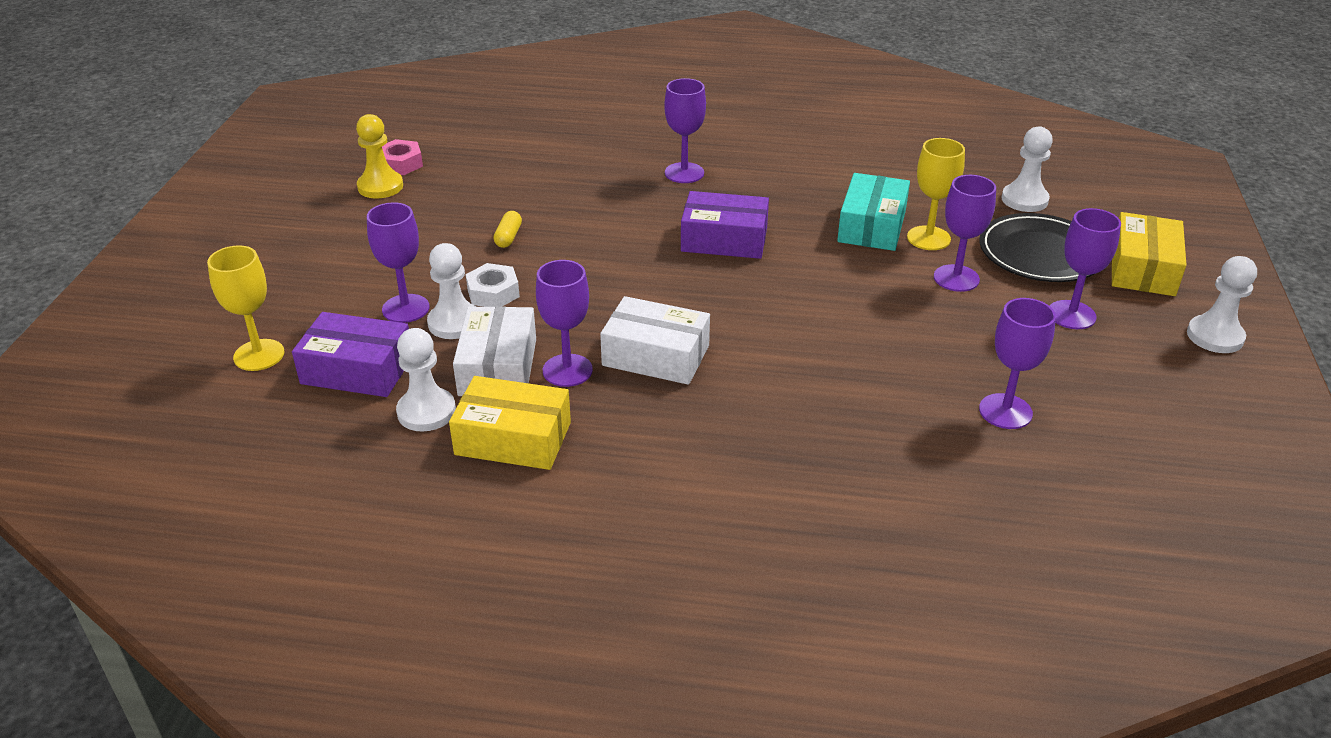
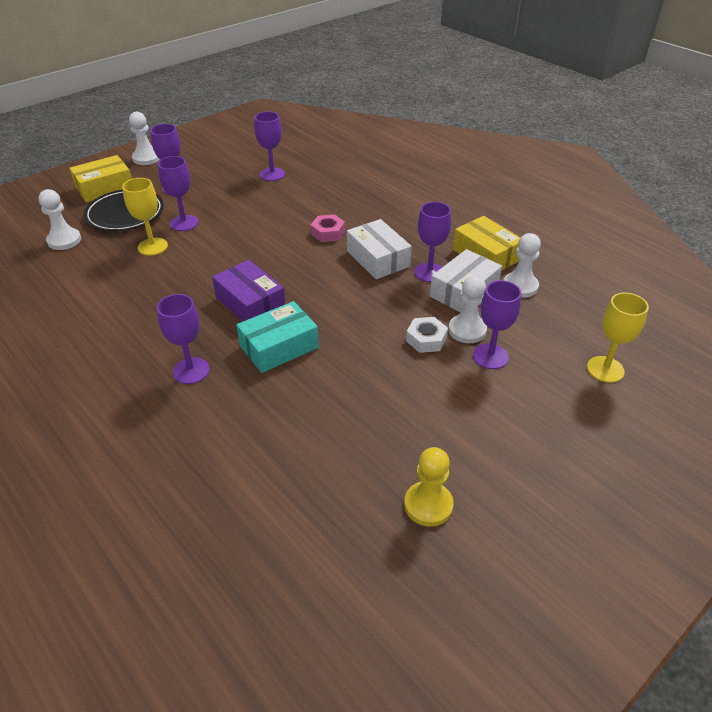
camera: 140 degrees left, 5 degrees up
(357, 370) = (545, 328): purple box -> none
(400, 164) = (387, 532): pink nut -> pink nut (328, 233)
(508, 237) = (375, 380): yellow capsule -> none
(872, 226) = (163, 268): turquoise box -> turquoise box (279, 347)

